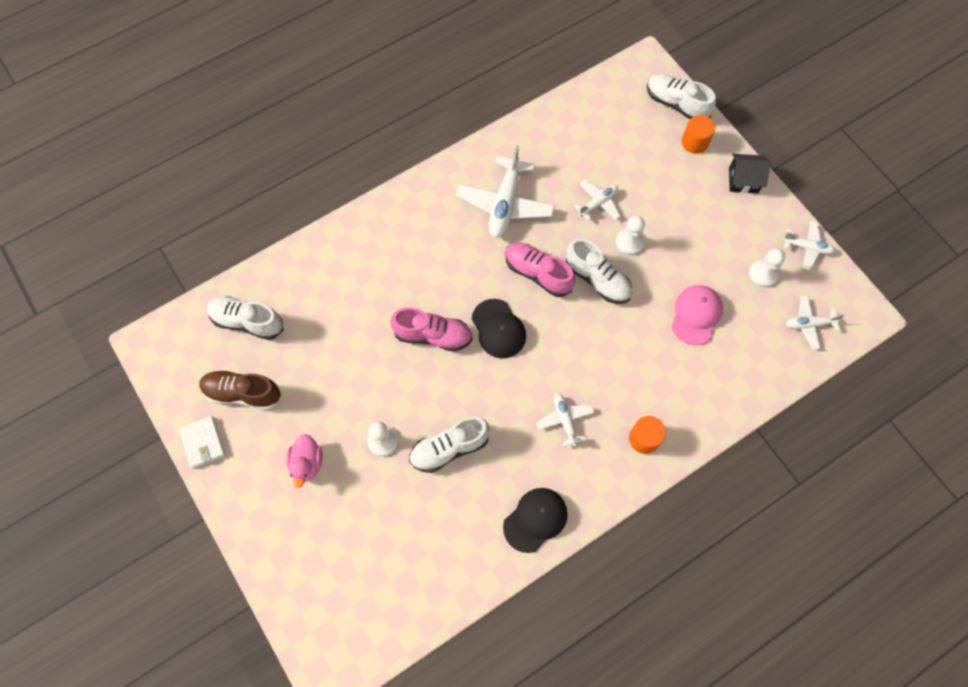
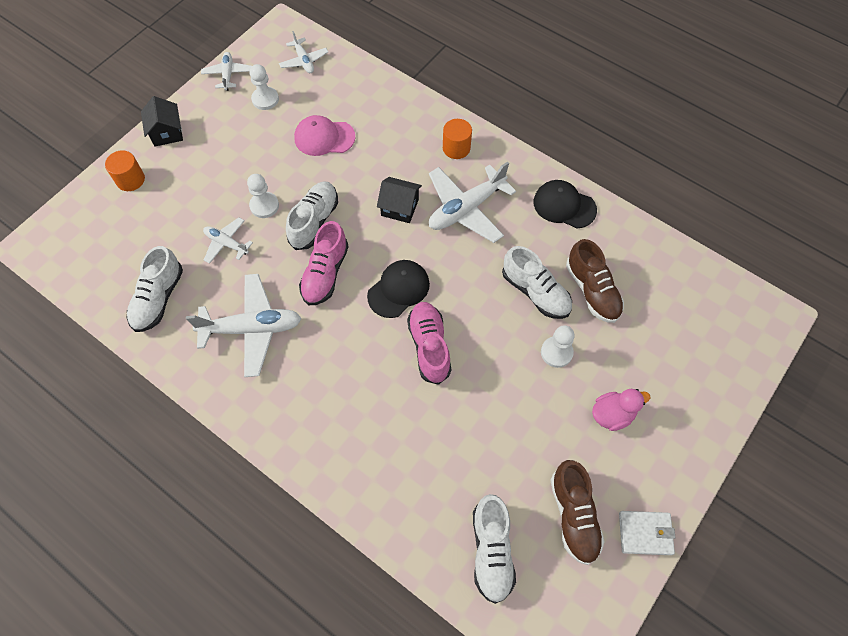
camera: 110 degrees left, 5 degrees down
(203, 442) = (645, 533): white wallet -> white wallet turned 45 degrees clockwise
(430, 502) = (592, 291): none -> brown shoe
(565, 420) = (466, 209): white plane -> white plane, size x1.82
(587, 359) = (400, 207): none -> black house
(676, 104) = (84, 206): white shoe -> white shoe (158, 299)

